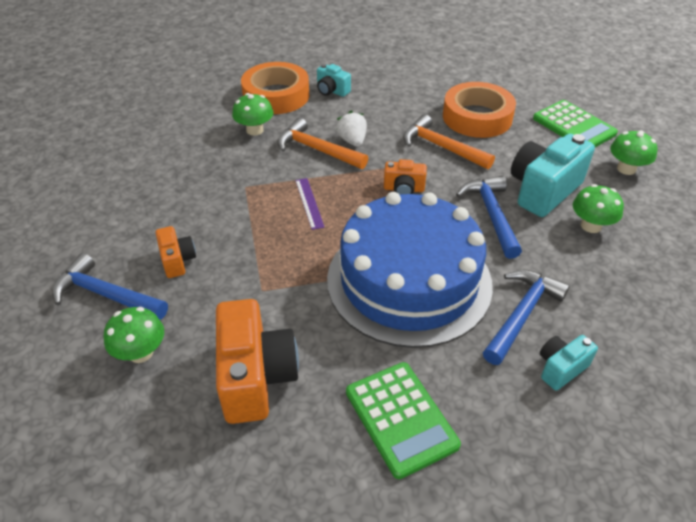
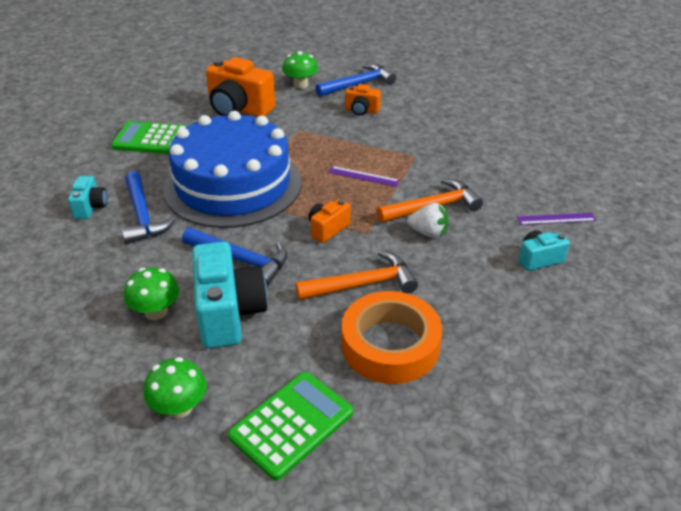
camera: 125 degrees right, 5 degrees down
(255, 130) = (497, 186): green mushroom -> none
(276, 95) = (556, 219): orange tape -> purple ruler
(573, 126) = (291, 424): green calculator -> green calculator turned 135 degrees clockwise

